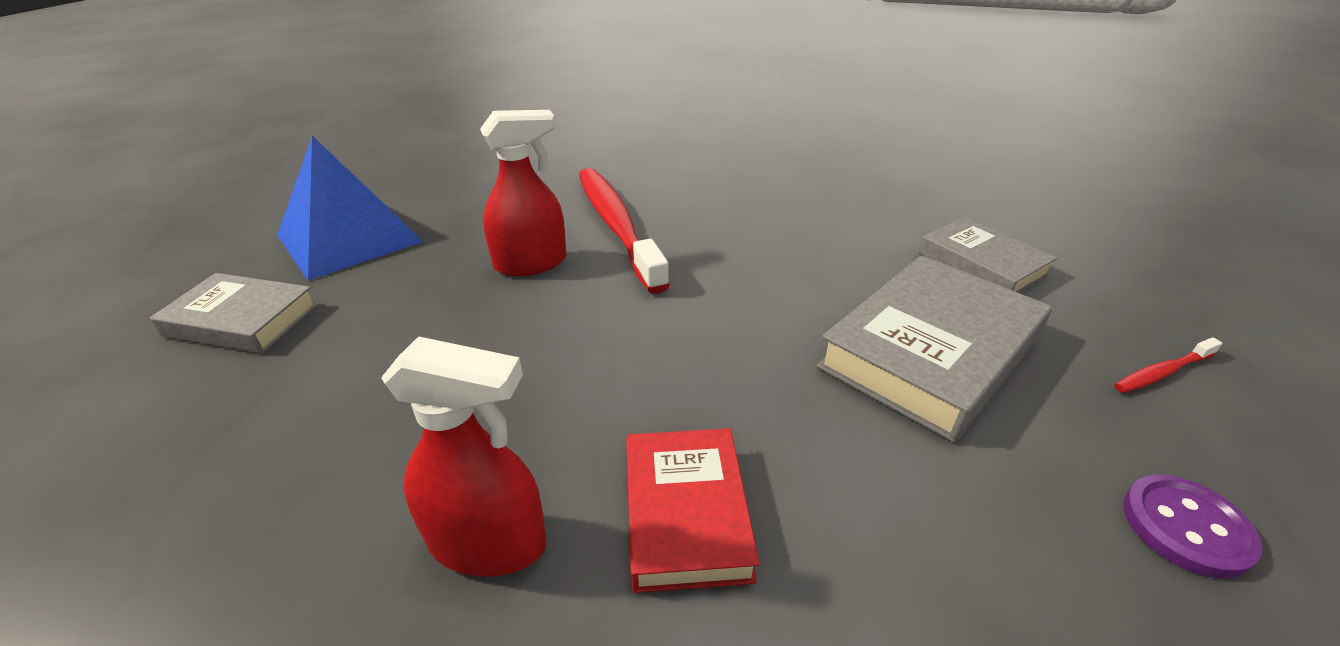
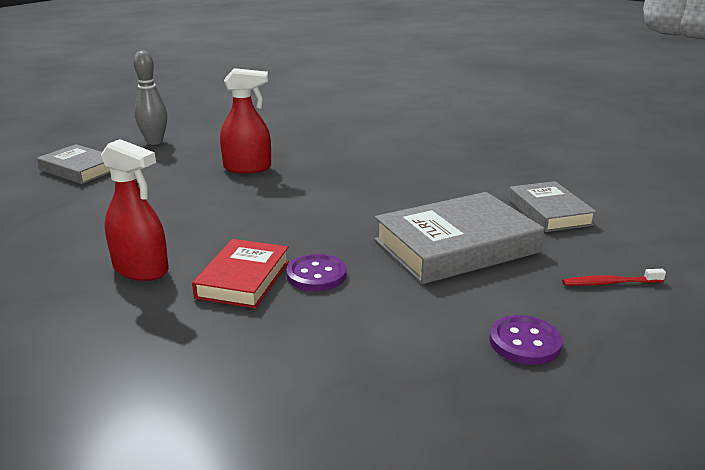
camera: 20 degrees right, 10 degrees down
(349, 238) = (154, 142): blue pyramid -> grey bowling pin
(616, 225) = (315, 157): red toothbrush -> none
(792, 467) = (316, 275): none -> purple button

